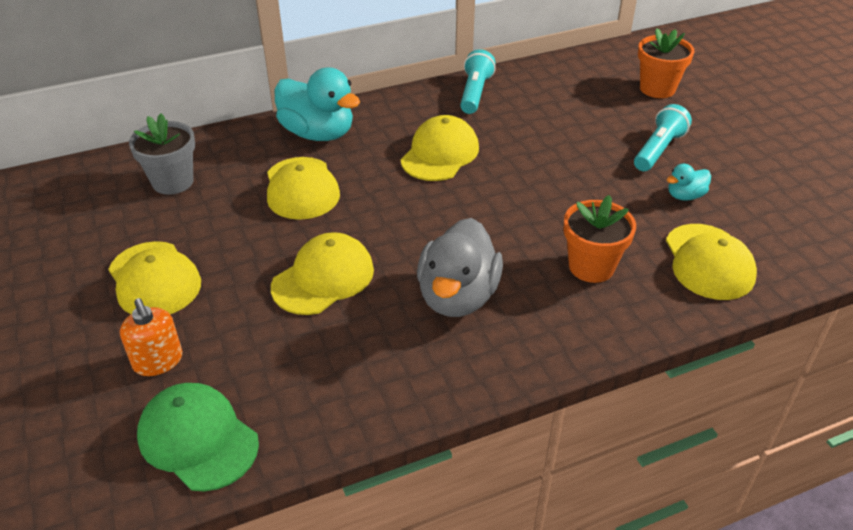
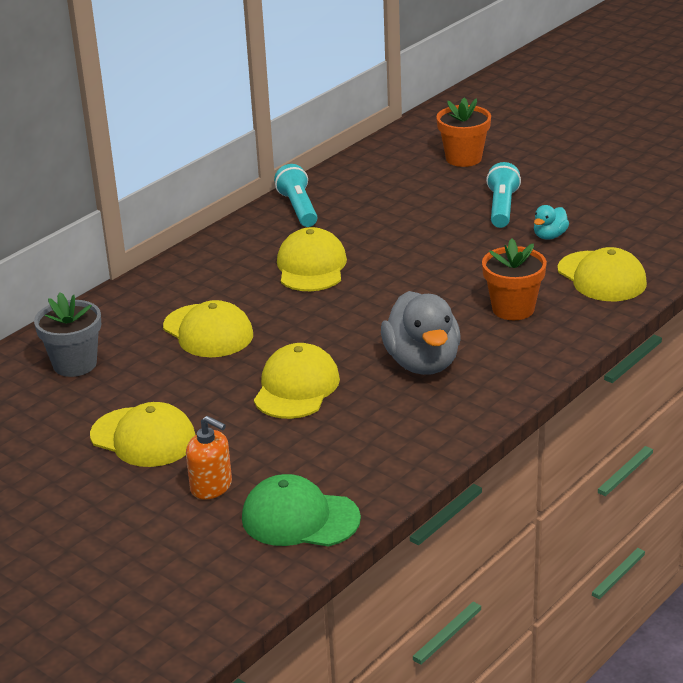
camera: 25 degrees left, 10 degrees down
(318, 133) = (178, 284): turquoise duck -> none

